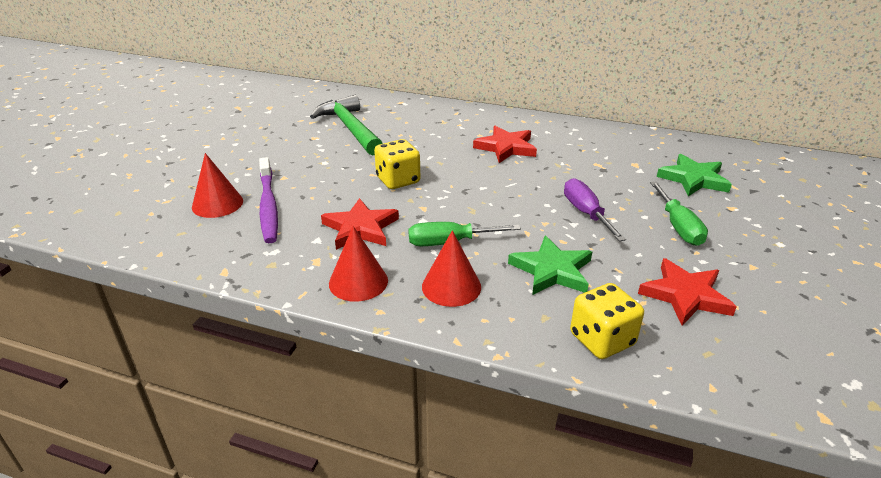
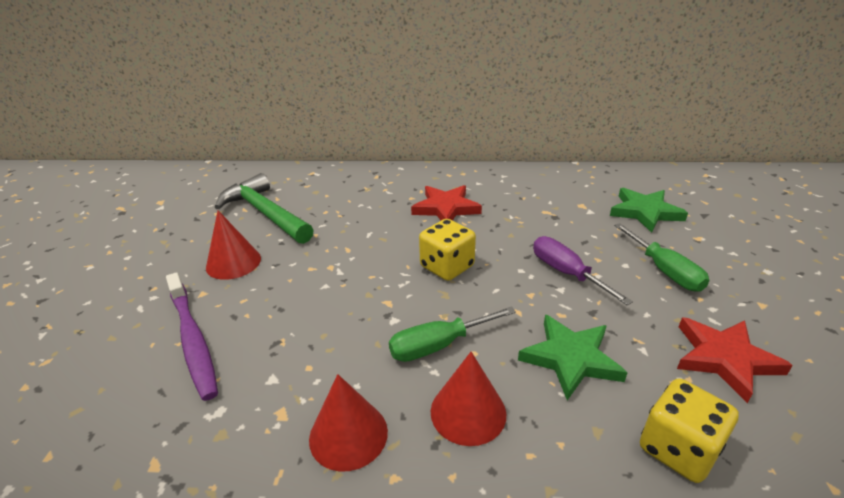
camera: 15 degrees left, 0 degrees up
(217, 204) = (121, 351): red cone -> red cone (233, 262)
(360, 228) = (323, 348): red star -> none
(398, 180) = (344, 271): yellow dice -> yellow dice (447, 267)

